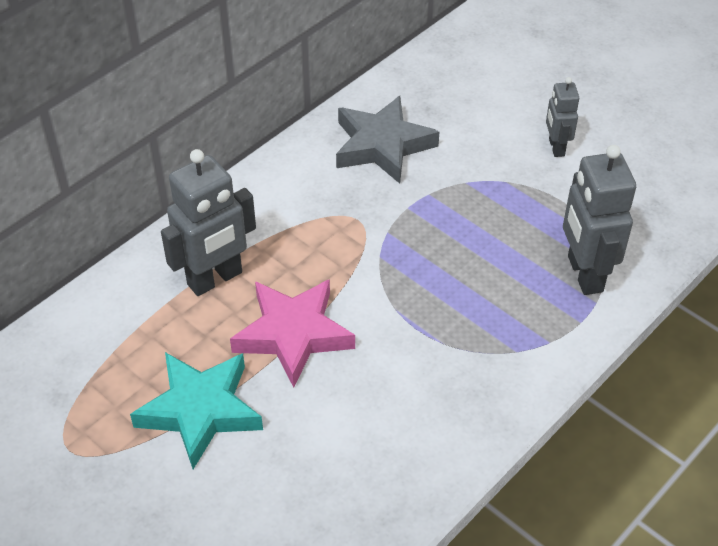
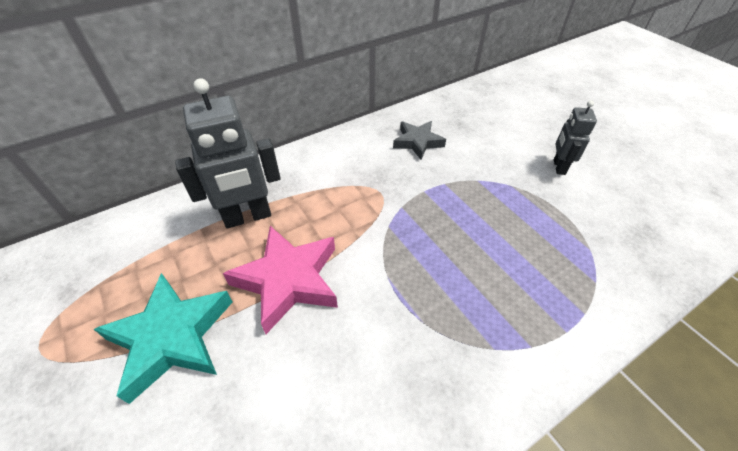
camera: 15 degrees right, 0 degrees up
(382, 145) = (418, 142): grey star -> grey star, size x0.62
(584, 274) = (574, 281): grey robot -> none

